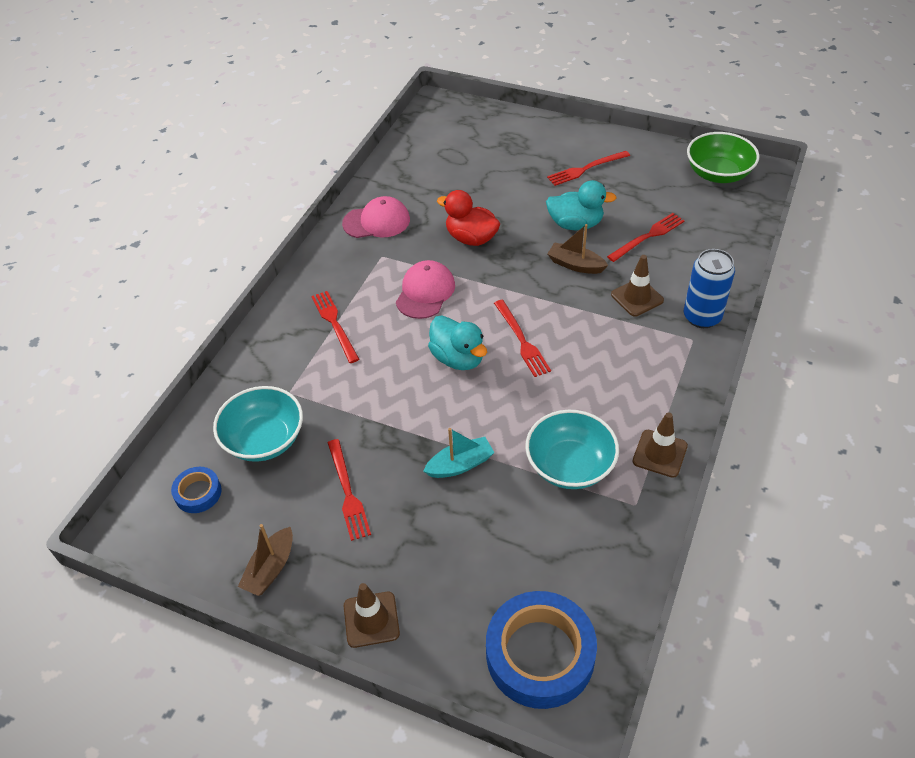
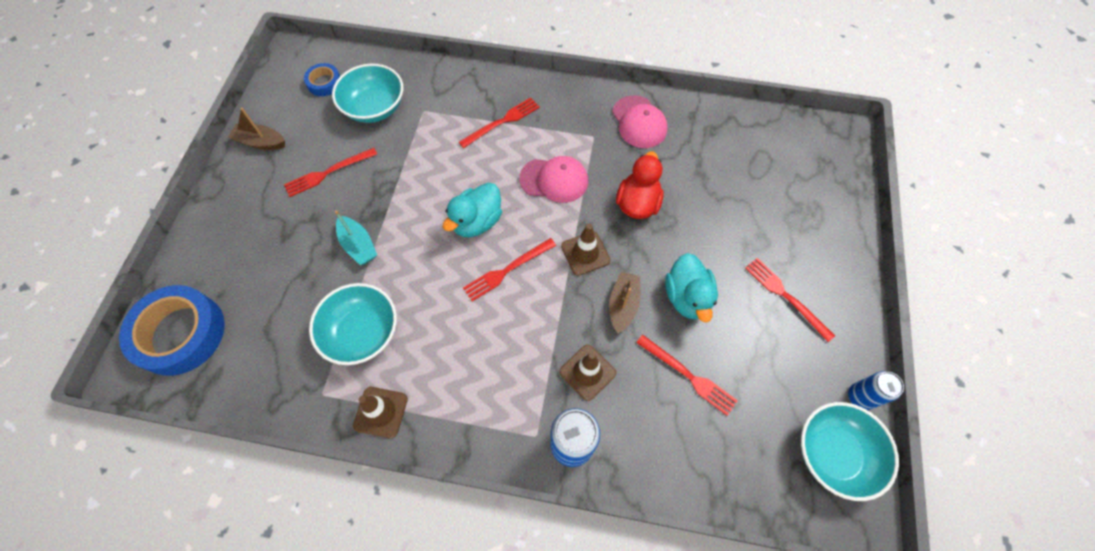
camera: 75 degrees right, 15 degrees up
(371, 619) = (217, 213): brown traffic cone -> brown traffic cone (585, 253)
(675, 151) = (859, 397): none -> blue can
(718, 174) = (833, 454): green bowl -> turquoise bowl

